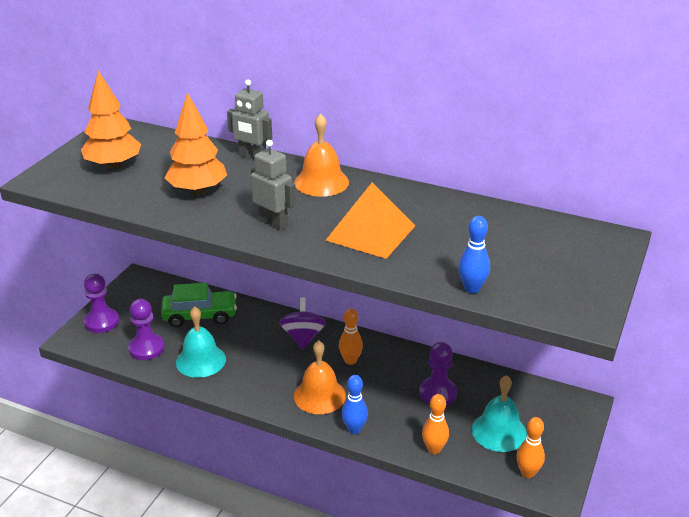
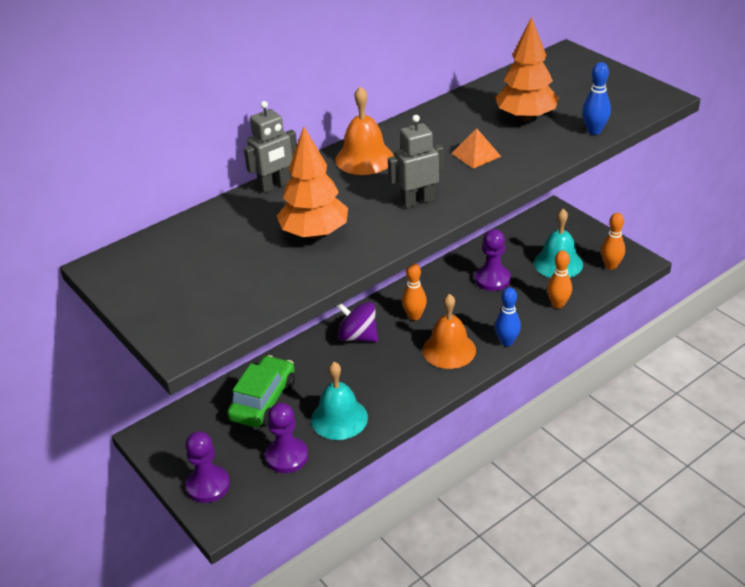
camera: 60 degrees left, 5 degrees up
(113, 165) = (202, 281): orange tree -> orange tree (525, 117)
(371, 233) = (476, 154): orange pyramid -> orange pyramid, size x0.54

